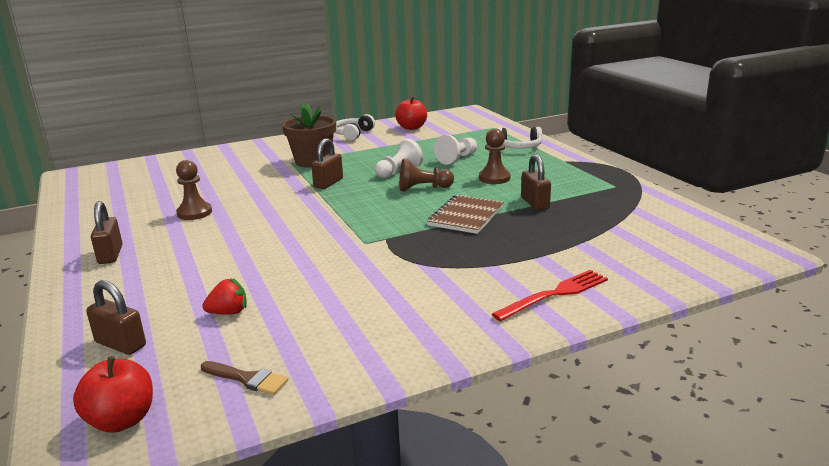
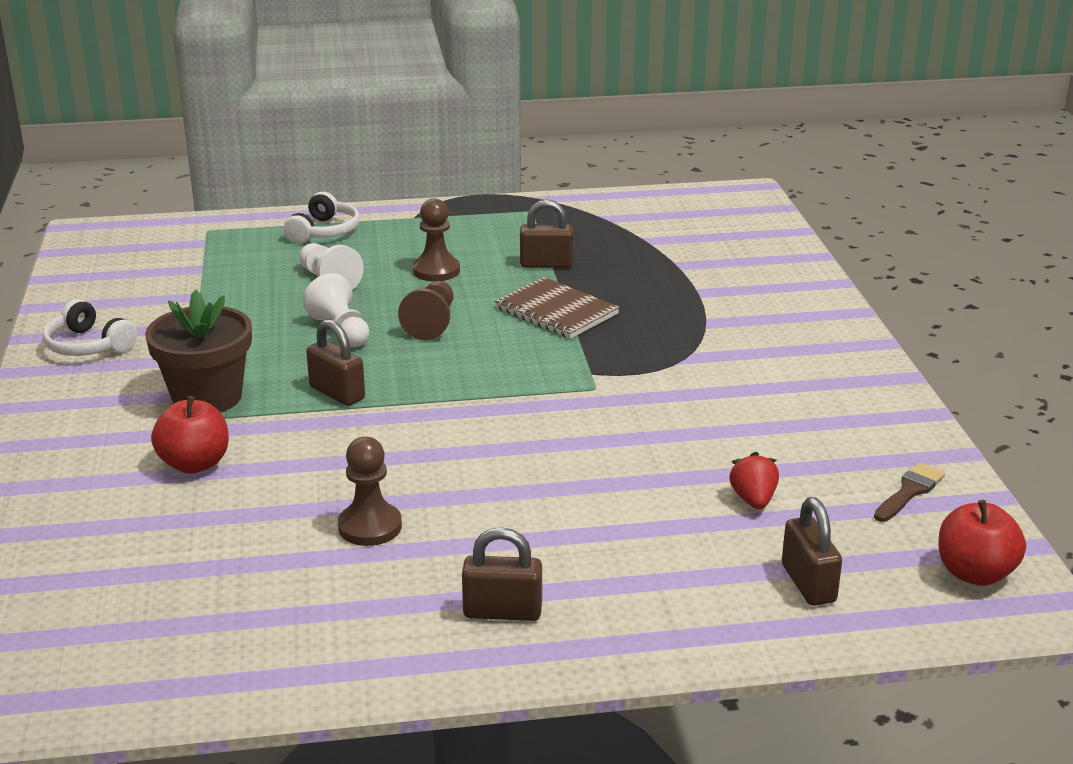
camera: 75 degrees left, 5 degrees up
(120, 344) = (808, 583): brown padlock -> brown padlock turned 60 degrees counterclockwise
(411, 127) = (120, 290): red apple -> red apple (195, 464)
(555, 294) = (789, 302): red fork -> none

